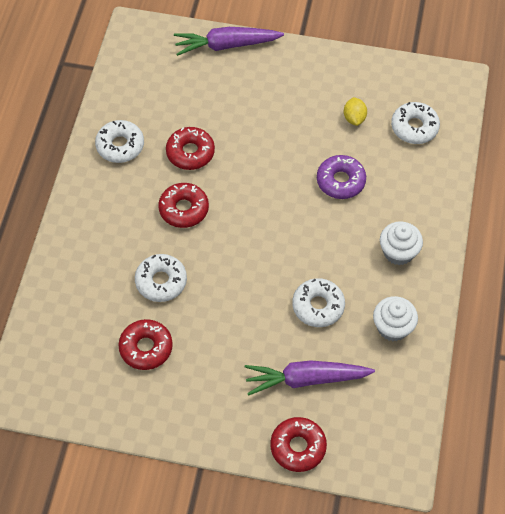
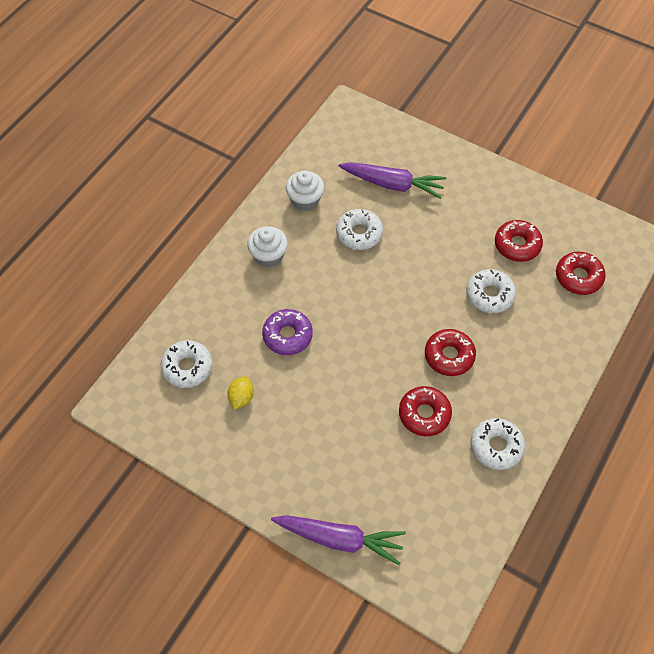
camera: 160 degrees left, 0 degrees up
(298, 447) = (417, 143): red donut -> red donut (578, 277)

